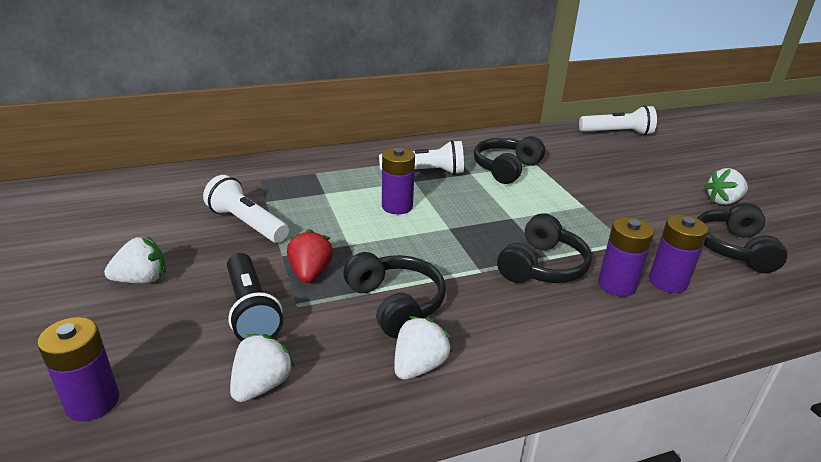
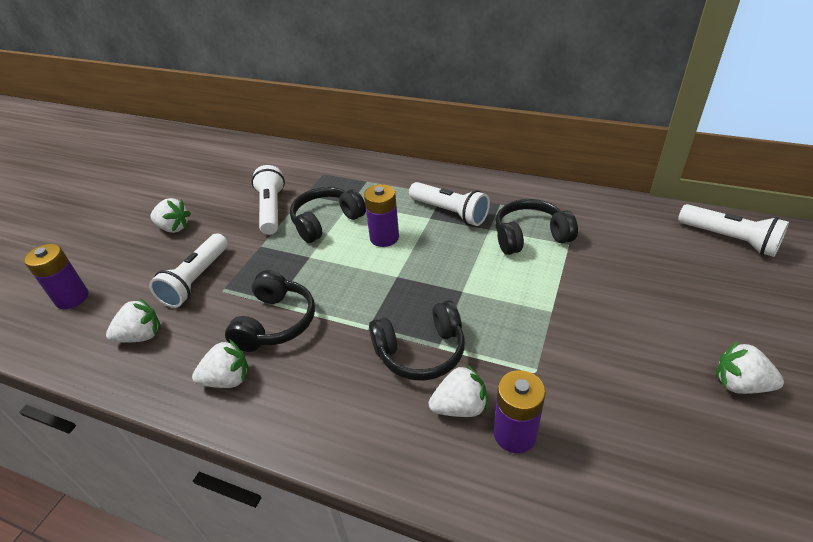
camera: 45 degrees right, 10 degrees up
(251, 310) = (196, 279): black flashlight -> white flashlight
(310, 273) = (258, 269): red strawberry -> none
(616, 285) = (460, 407): purple battery -> white strawberry
(733, 249) = (653, 445): black headphones -> black headphones (326, 222)

